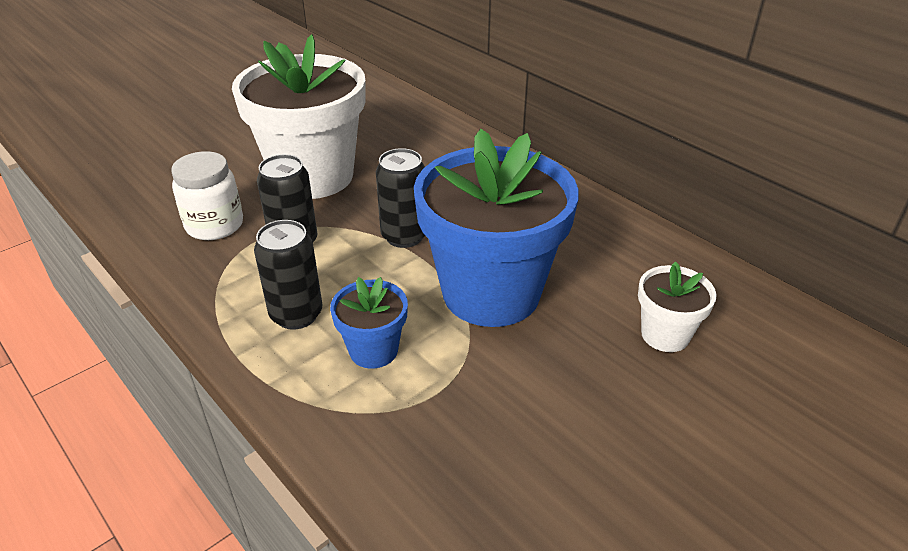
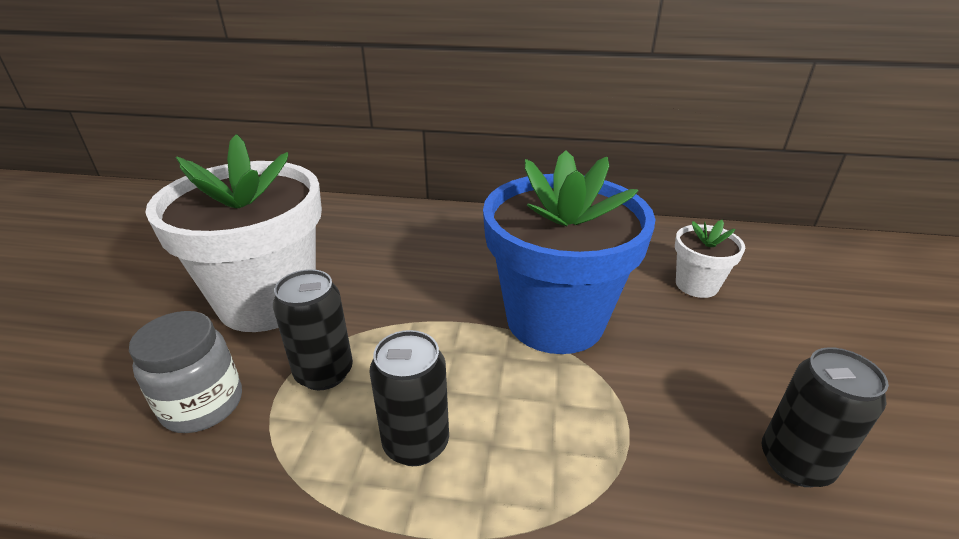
camera: 40 degrees left, 5 degrees down
(214, 225) = (203, 405): white jar -> grey jar
(373, 350) = (532, 428): blue flower pot -> none
(404, 236) = (426, 311): black can -> black can (795, 462)

